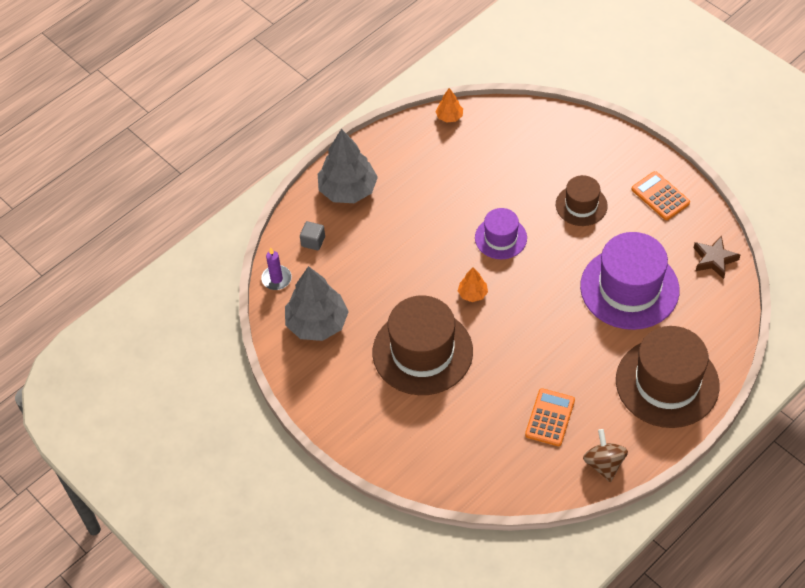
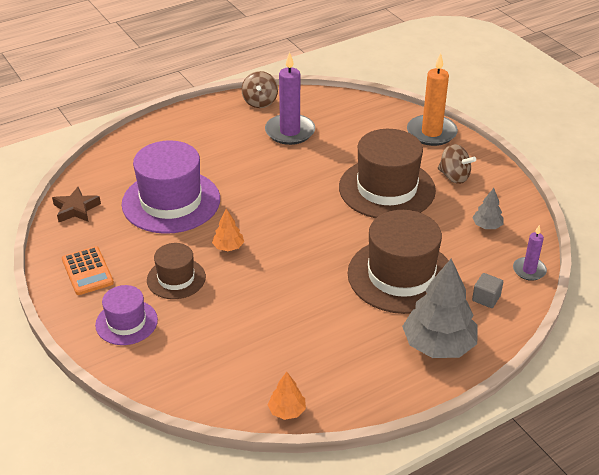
camera: 170 degrees left, 15 degrees down
(317, 323) = (487, 226): grey tree -> grey tree, size x0.48
(356, 385) = (454, 176): none -> brown spinning top
(389, 452) = (431, 133): none -> orange candle
(472, 294) = (324, 223): orange tree -> orange tree (228, 247)
(500, 238) = (277, 264): purple hat -> purple hat (126, 322)
(550, 417) = (290, 132): orange calculator -> purple candle
(667, 383) = (181, 136): brown hat -> brown hat (401, 275)

